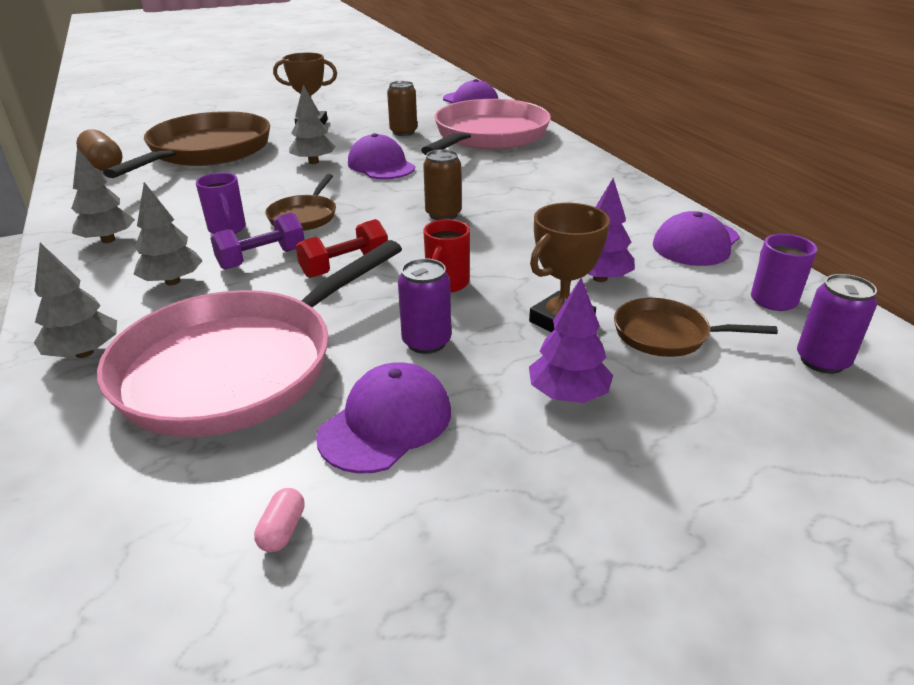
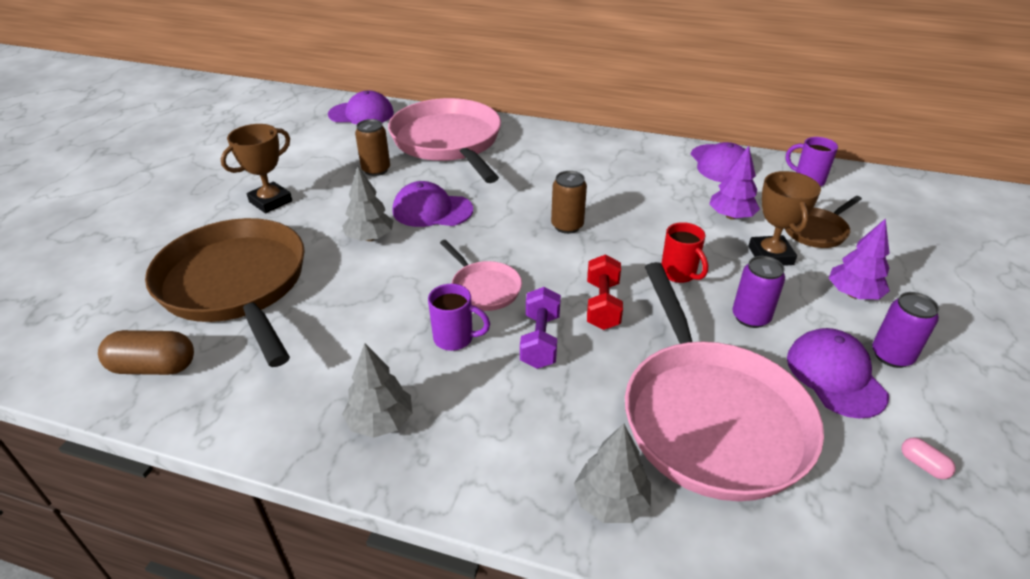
camera: 50 degrees left, 5 degrees up
(172, 282) = (527, 406): grey tree -> none
(304, 216) = (484, 288): brown pan -> pink pan
(822, 361) = (878, 203): purple can -> purple can (892, 356)

